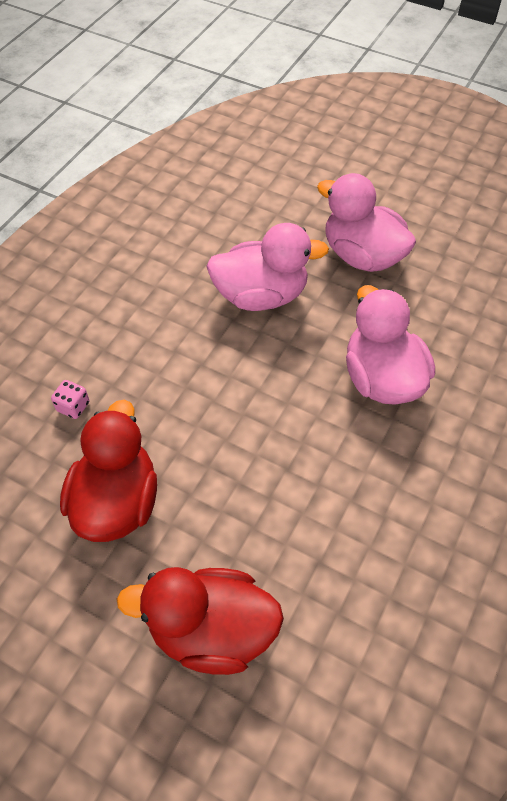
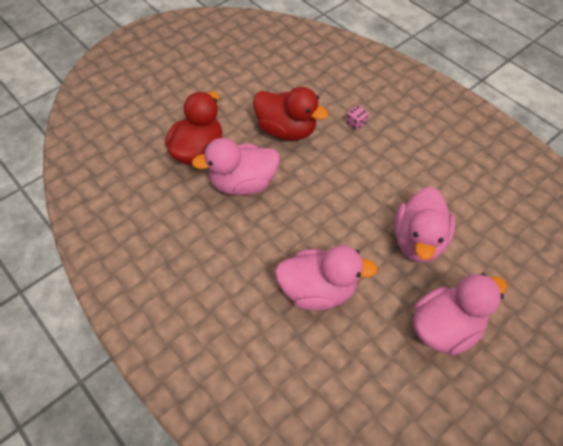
camera: 110 degrees right, 0 degrees up
(253, 528) = (243, 183): none -> pink duck

